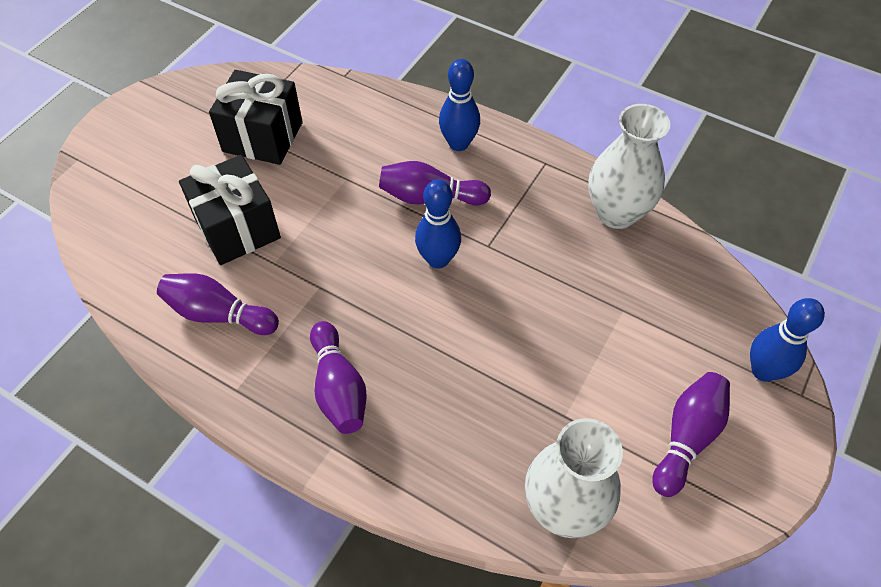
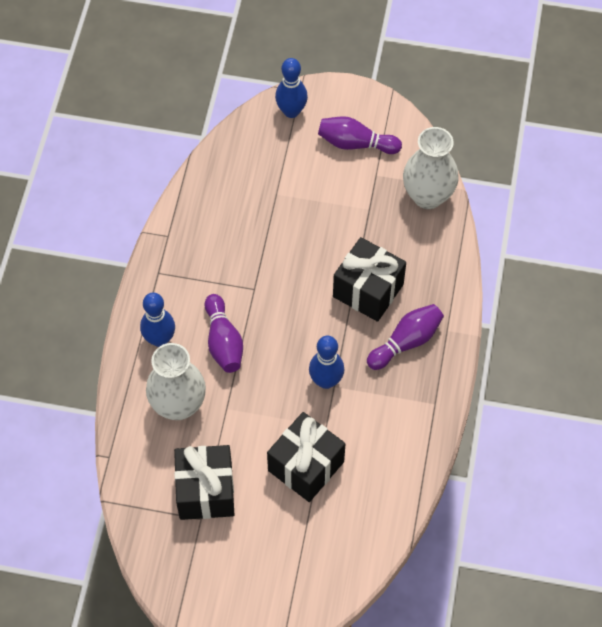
camera: 110 degrees left, 5 degrees up
(218, 314) = (384, 442): purple bowling pin -> none
(435, 369) = (368, 290): none -> black gift
(438, 259) = (279, 317): blue bowling pin -> blue bowling pin (326, 381)
(616, 213) = (192, 215): white vase -> white vase (178, 405)

